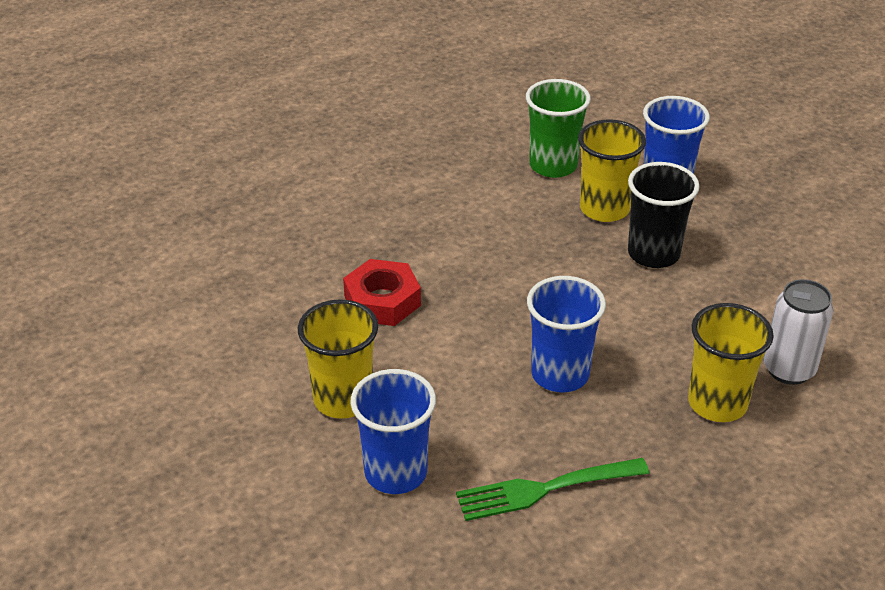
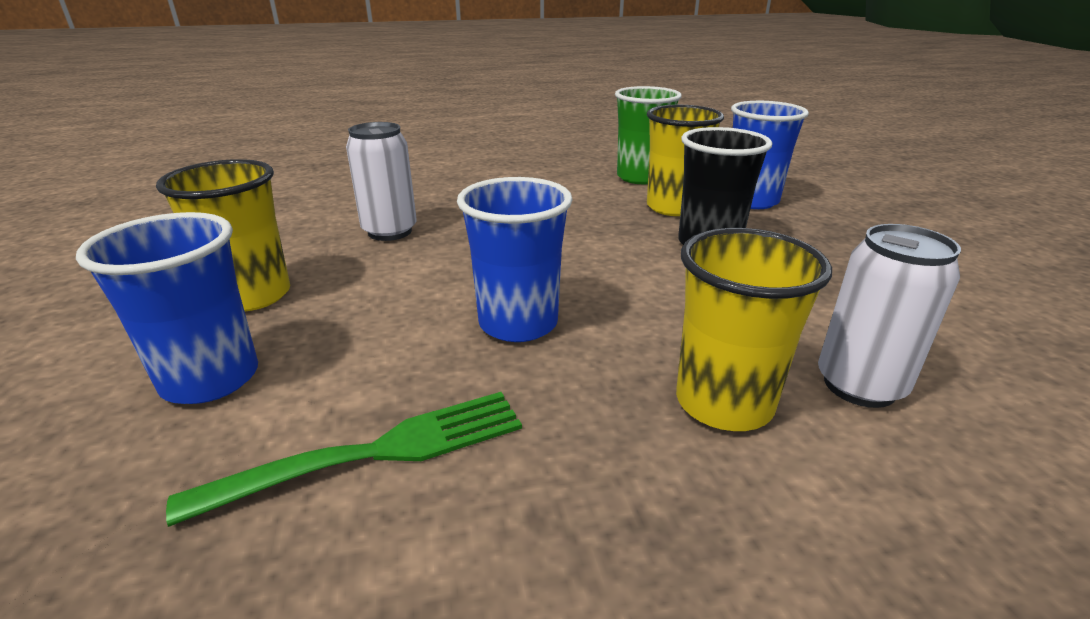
camera: 20 degrees right, 10 degrees down
(382, 300) = (390, 231): red nut -> white can
(545, 489) = (375, 453): green fork -> green fork turned 150 degrees clockwise

